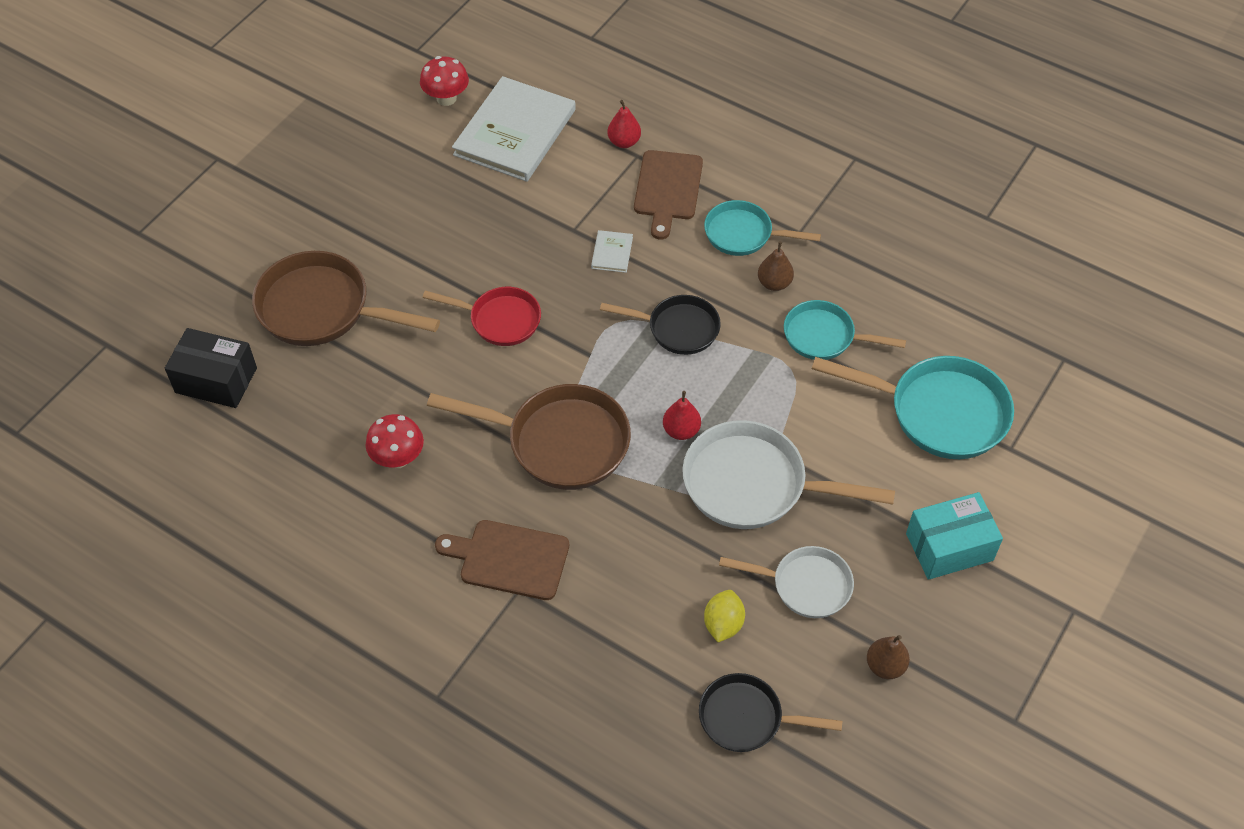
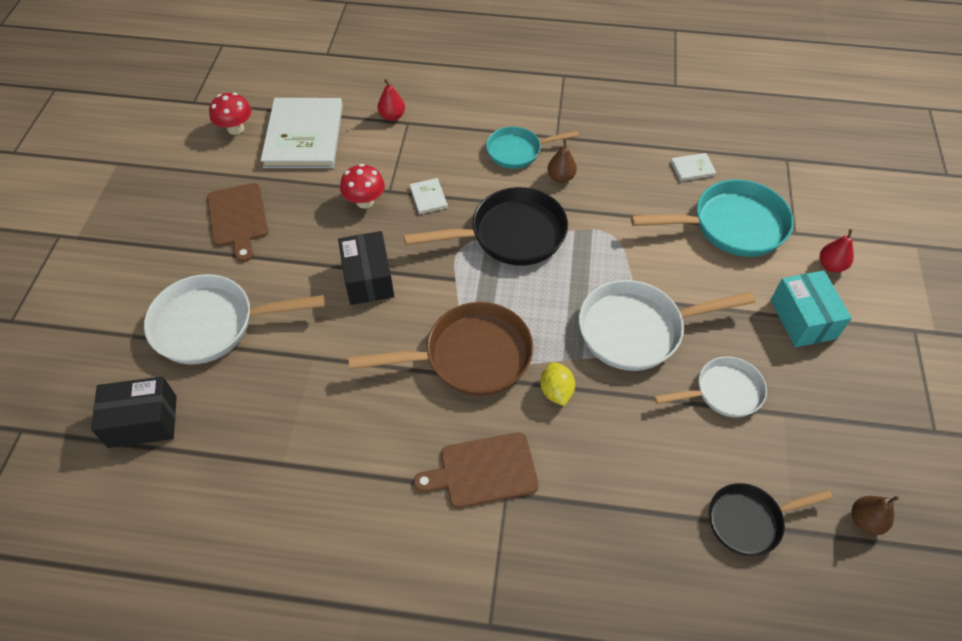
camera: 25 degrees left, 0 degrees up
(322, 309) = (212, 324): brown pan -> white pan
(398, 458) = (342, 424): red mushroom -> red mushroom (365, 201)
(500, 320) = (368, 279): red pan -> black box
(668, 189) = (444, 138): brown cutting board -> brown cutting board (238, 218)
(677, 329) = (510, 235): black pan -> black pan, size x1.62
(681, 430) = (559, 310): red pear -> red pear (831, 265)
(723, 624) = (683, 450): yellow lemon -> yellow lemon (556, 391)
(824, 336) = (619, 202): turquoise pan -> none
(885, 666) = (820, 430): brown pear -> brown pear (865, 521)
(938, 328) = (692, 168): none -> white book
(949, 547) = (802, 319): turquoise box -> turquoise box turned 60 degrees counterclockwise

